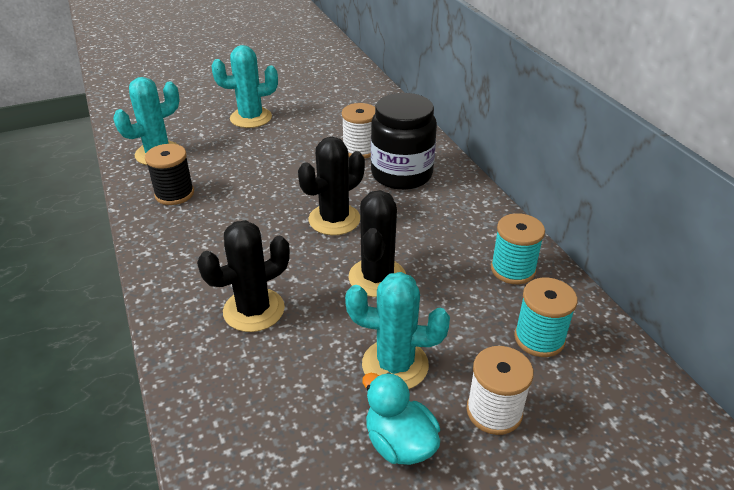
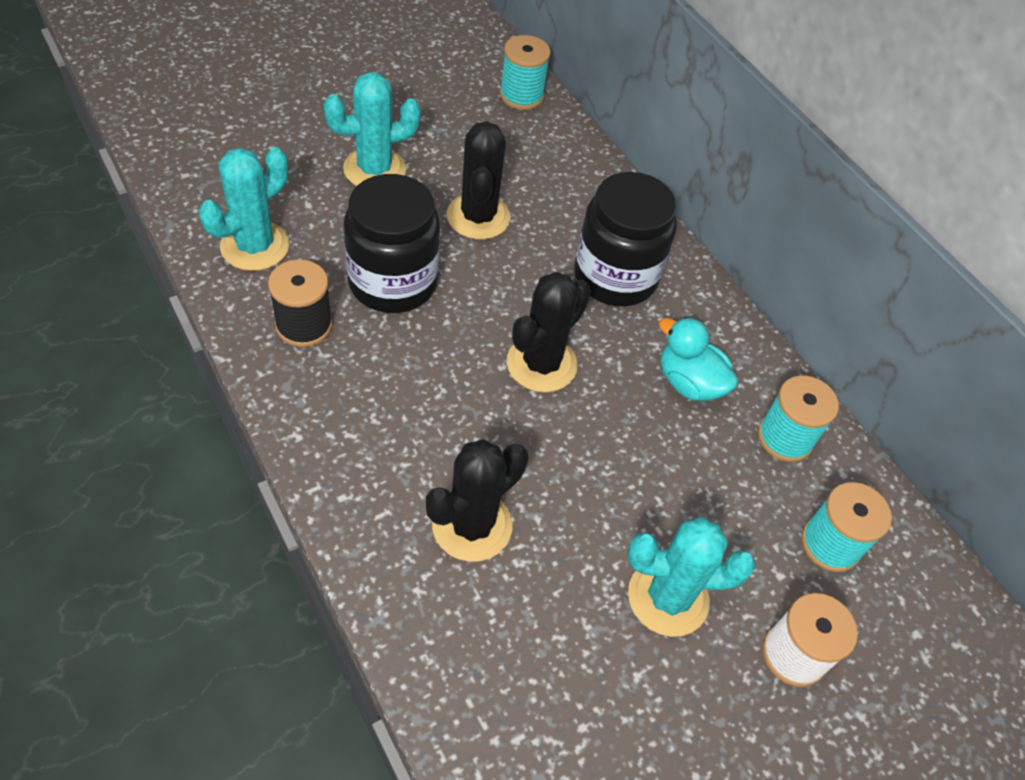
camera: 15 degrees left, 15 degrees up
(243, 173) = (392, 282): none -> black jar
(360, 149) = (548, 231): white spool -> none
(361, 84) = (521, 96): none -> turquoise spool
(377, 278) = (619, 461): black cactus -> black cactus (478, 217)
(399, 443) = (694, 709): turquoise duck -> turquoise duck (689, 383)

